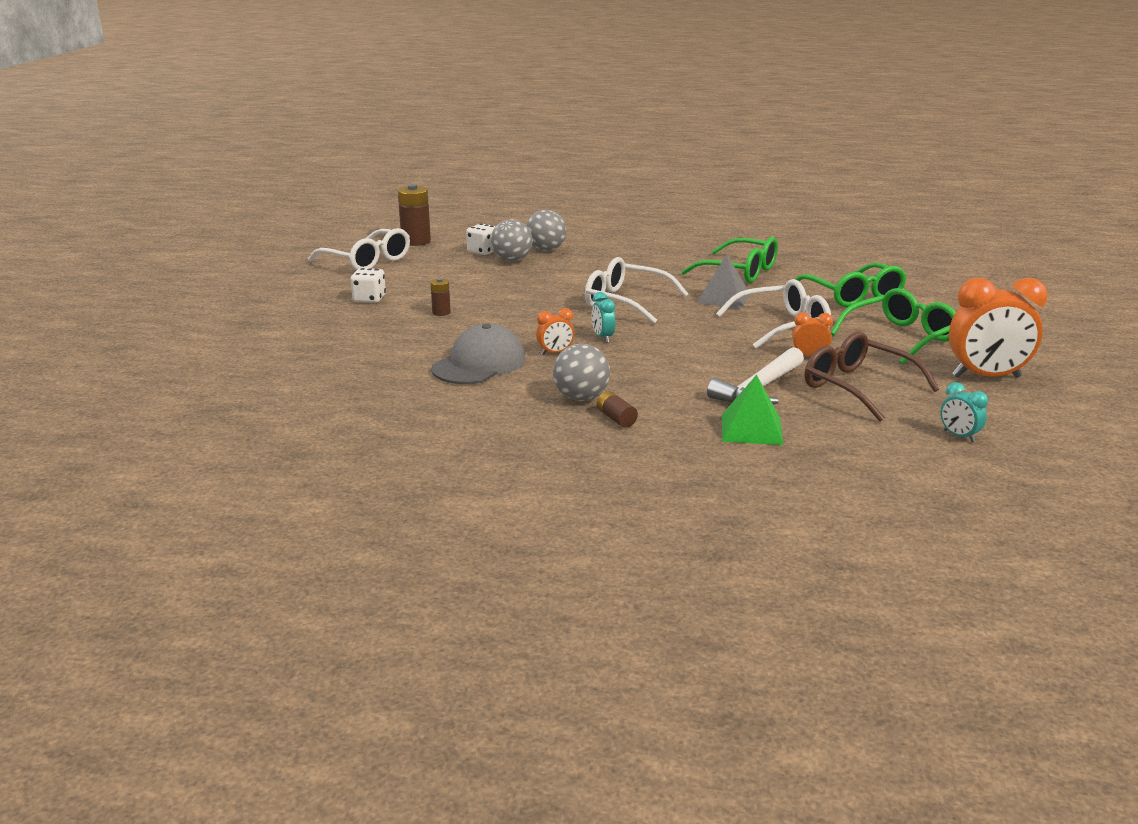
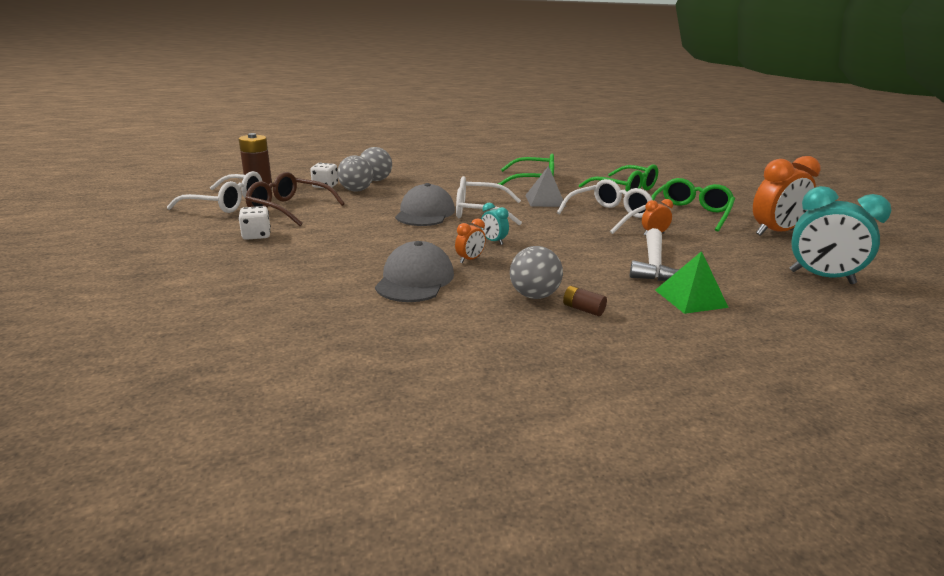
camera: 25 degrees left, 0 degrees up
(441, 312) = (336, 239): brown battery -> none
(561, 296) = (425, 213): none -> grey cap
(857, 387) = (713, 252): brown glasses -> brown glasses (289, 209)
(959, 436) = (821, 277): turquoise clock -> turquoise clock, size x2.14

